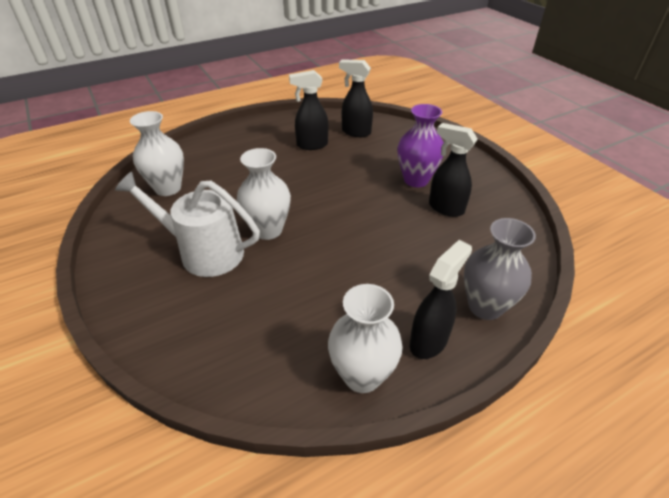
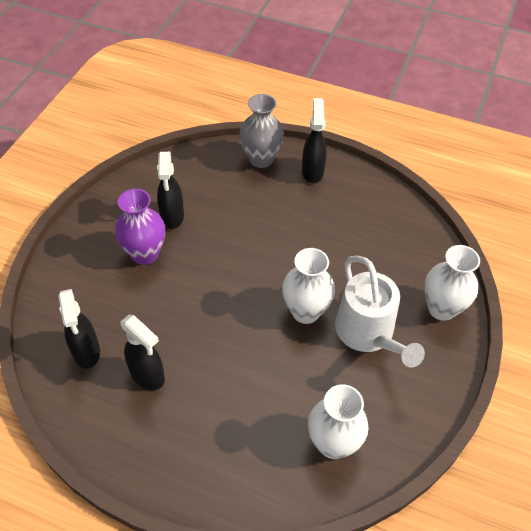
camera: 130 degrees left, 10 degrees up
(362, 375) = (363, 187): white vase -> white vase (441, 308)
(429, 341) = (312, 171): black spray bottle -> black spray bottle turned 90 degrees clockwise

